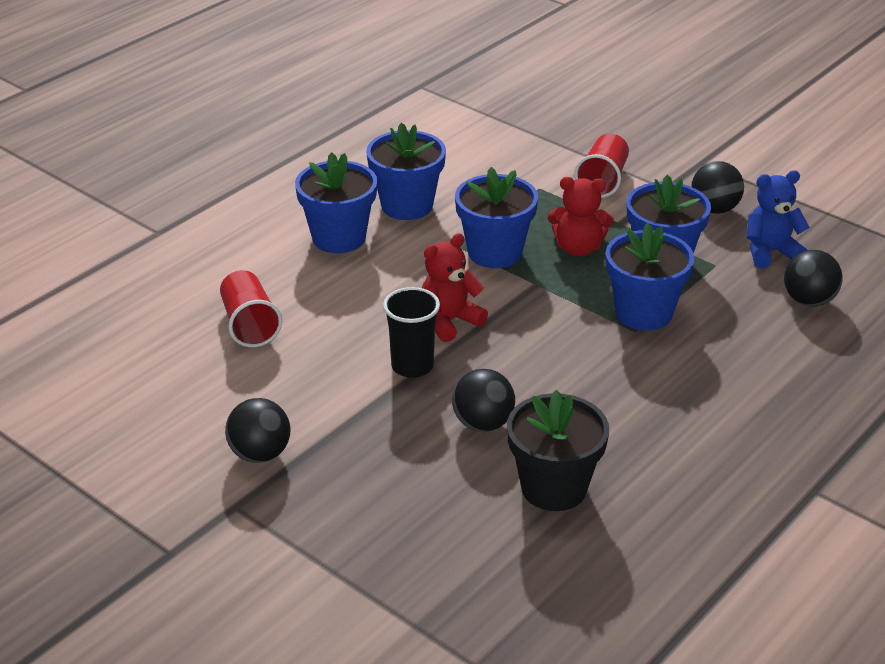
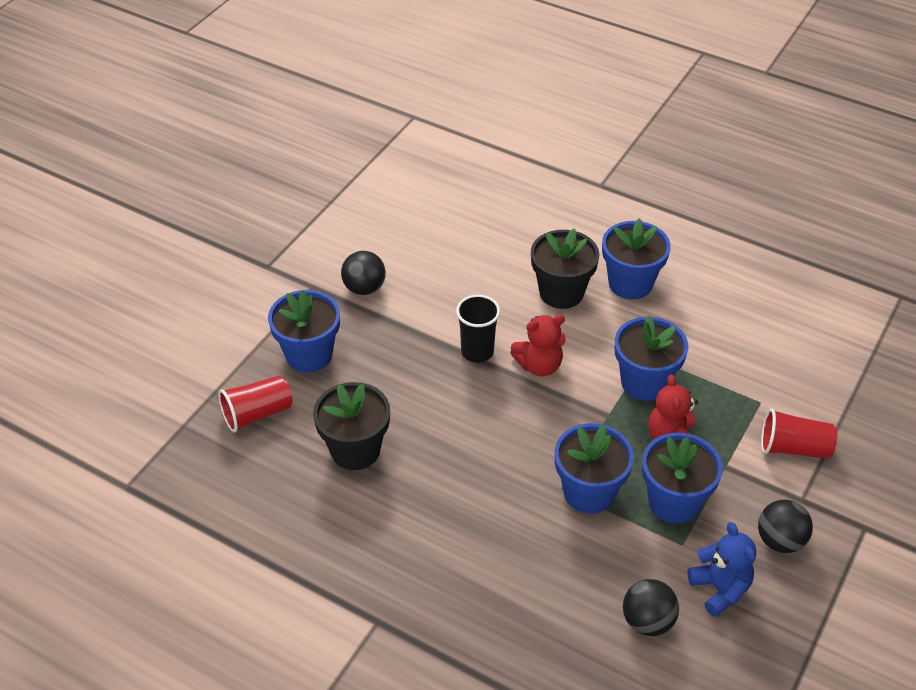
camera: 80 degrees right, 10 degrees up
(250, 325) = (503, 255): red cup -> red cup (257, 414)
(334, 288) = (561, 292): none -> black flower pot
(407, 205) = (693, 317): blue flower pot -> blue flower pot (309, 355)
(449, 321) = (539, 365): red teddy bear -> red teddy bear turned 120 degrees clockwise
(483, 424) = (419, 401): black ball -> none

